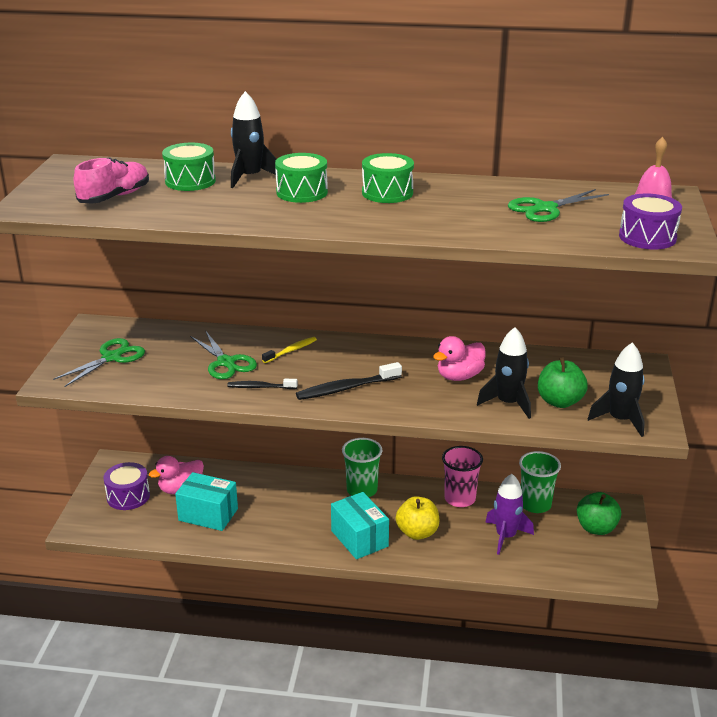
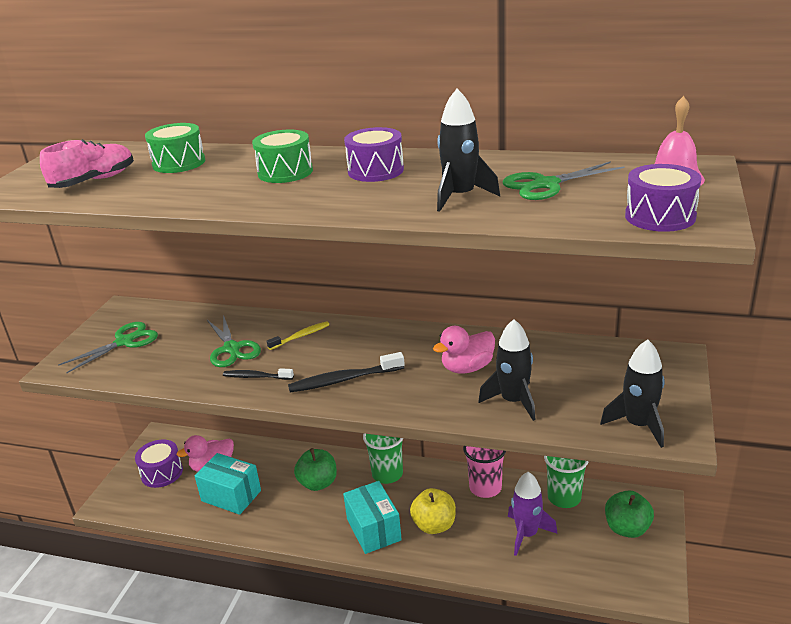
camera: 10 degrees right, 0 degrees up
(250, 177) = (241, 158): black rocket -> black rocket (460, 196)
(387, 193) = (375, 171): green drum -> purple drum
(559, 401) = (572, 400): green apple -> green apple (318, 483)

